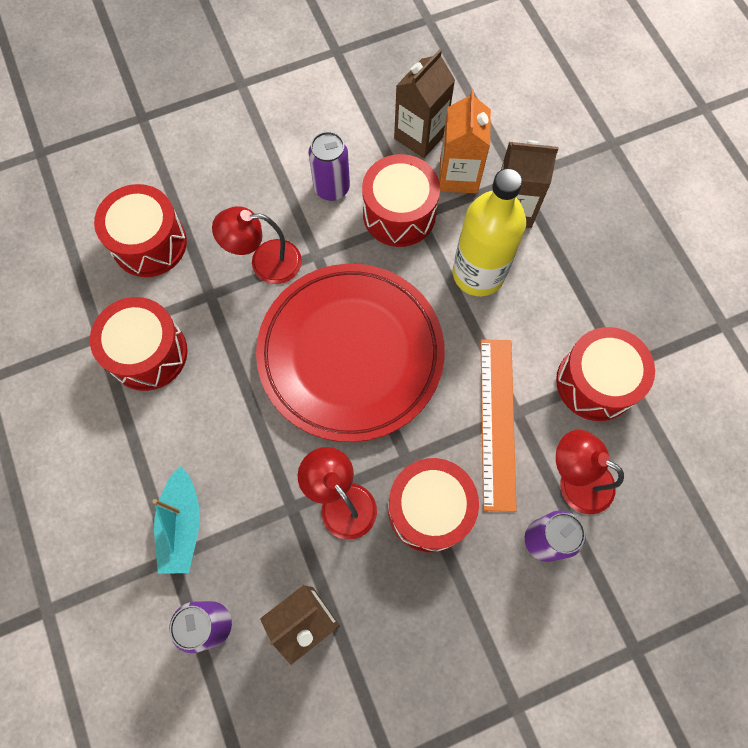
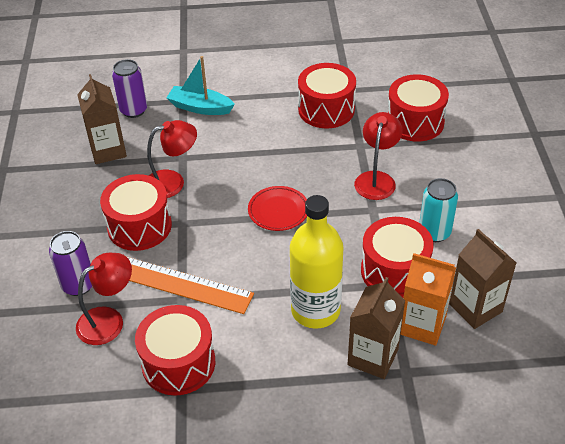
camera: 110 degrees right, 25 degrees down
(331, 188) = (434, 232): purple can -> turquoise can
(350, 354) = (278, 211): red plate -> red plate, size x0.41

